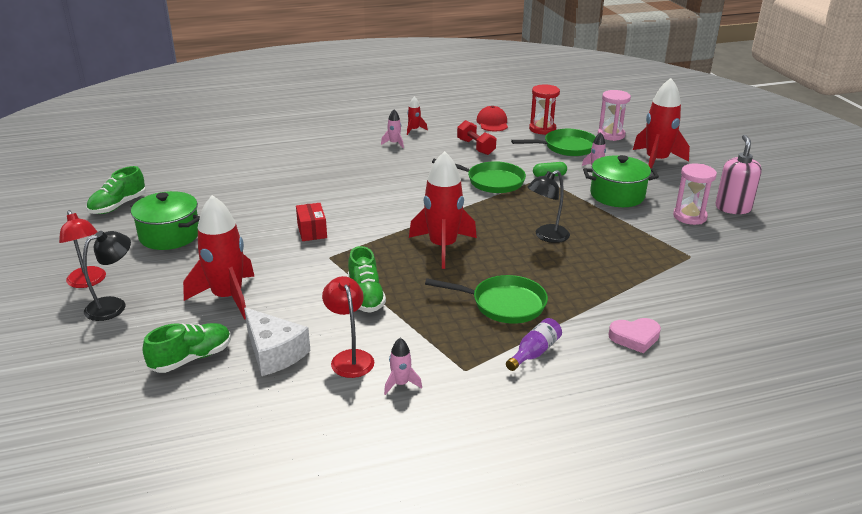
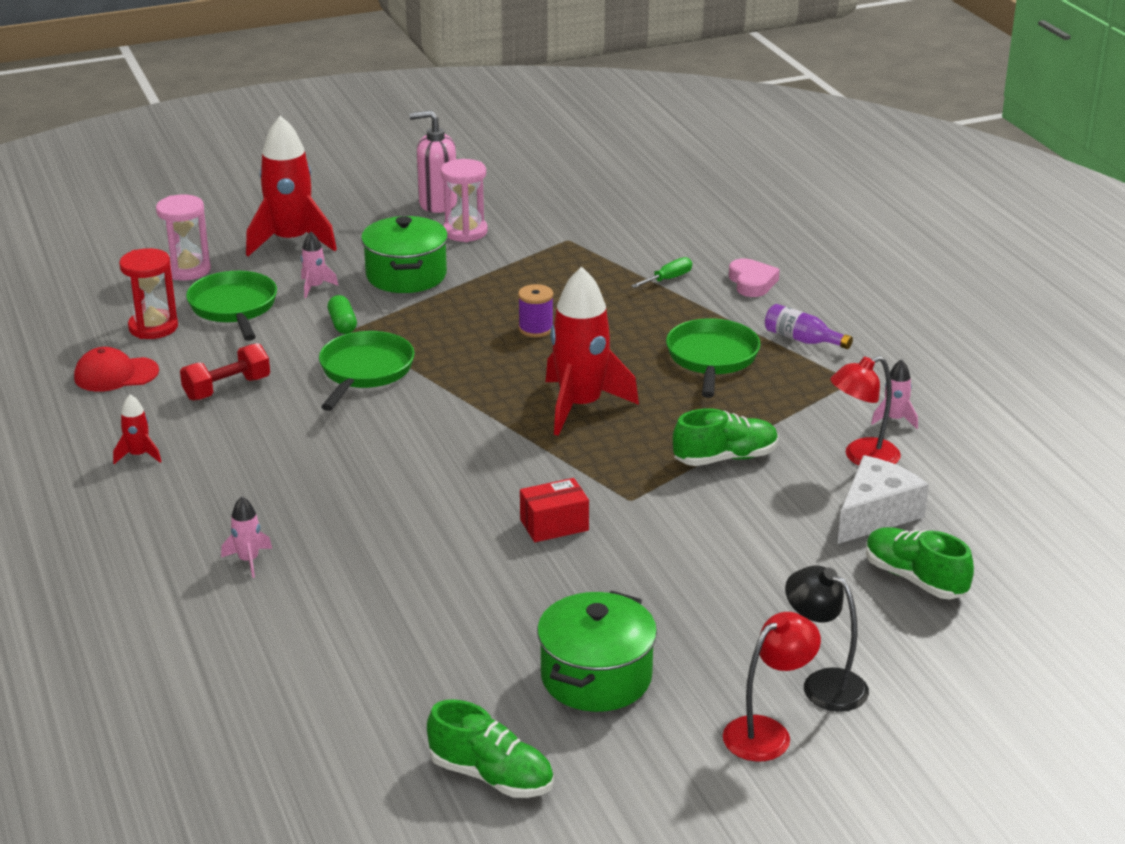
camera: 95 degrees left, 0 degrees up
(228, 297) = (765, 575): red rocket -> none
(394, 143) = (202, 473): pink rocket -> pink rocket (248, 560)
(546, 236) = (536, 329): black lamp -> purple spool
(632, 296) = (668, 279): none -> green screwdriver

